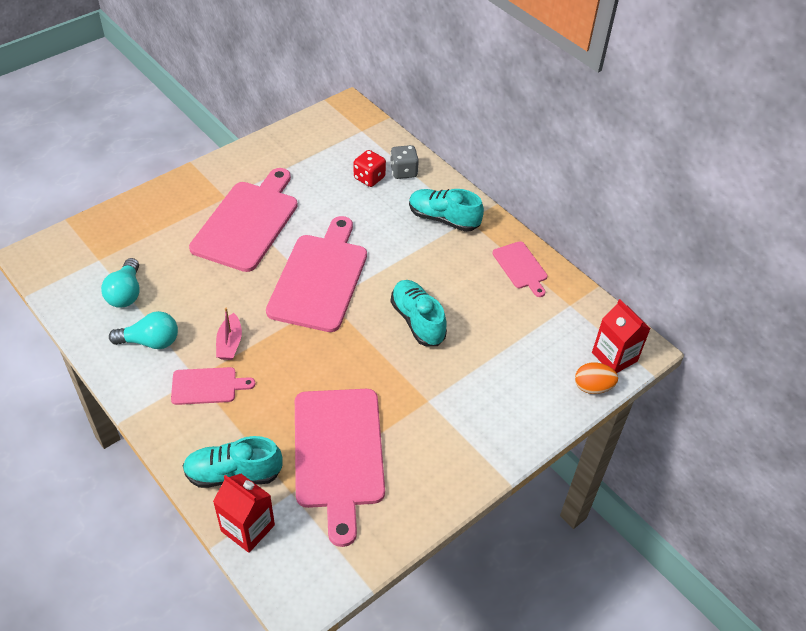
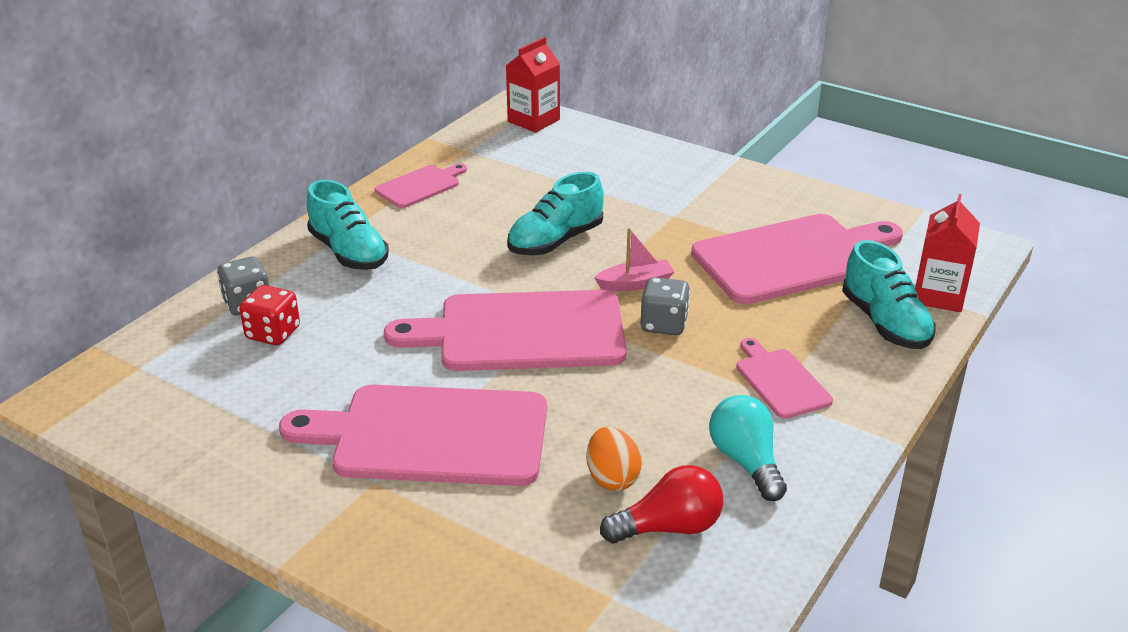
camera: 105 degrees left, 15 degrees down
(126, 293) = (669, 527): turquoise light bulb -> red light bulb
(230, 343) = (694, 382): pink boat -> pink boat (635, 284)
(294, 348) = (664, 324): none -> grey dice
(443, 219) = (349, 252): turquoise shoe -> turquoise shoe turned 45 degrees counterclockwise
(592, 387) = (584, 128): orange egg -> orange egg (612, 478)

